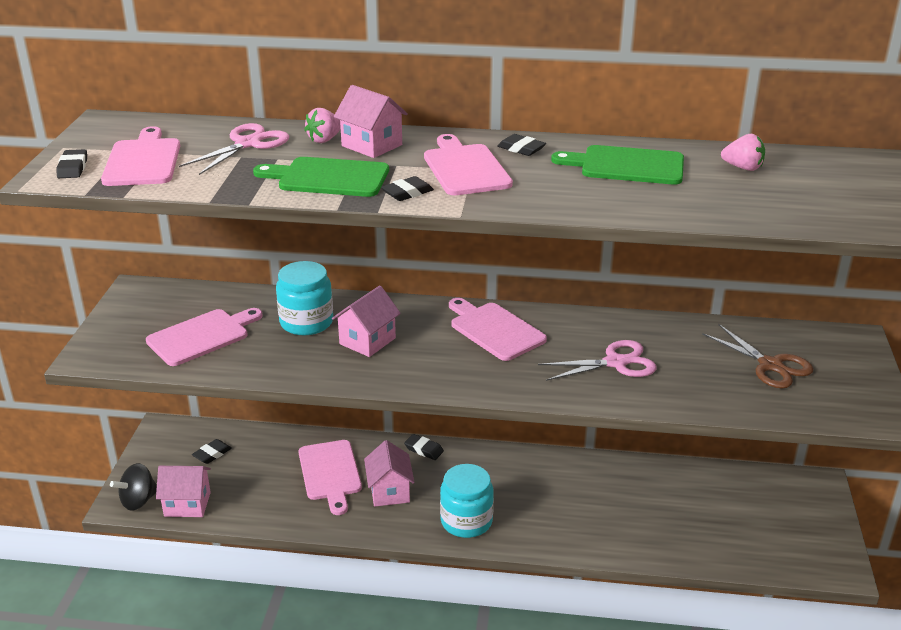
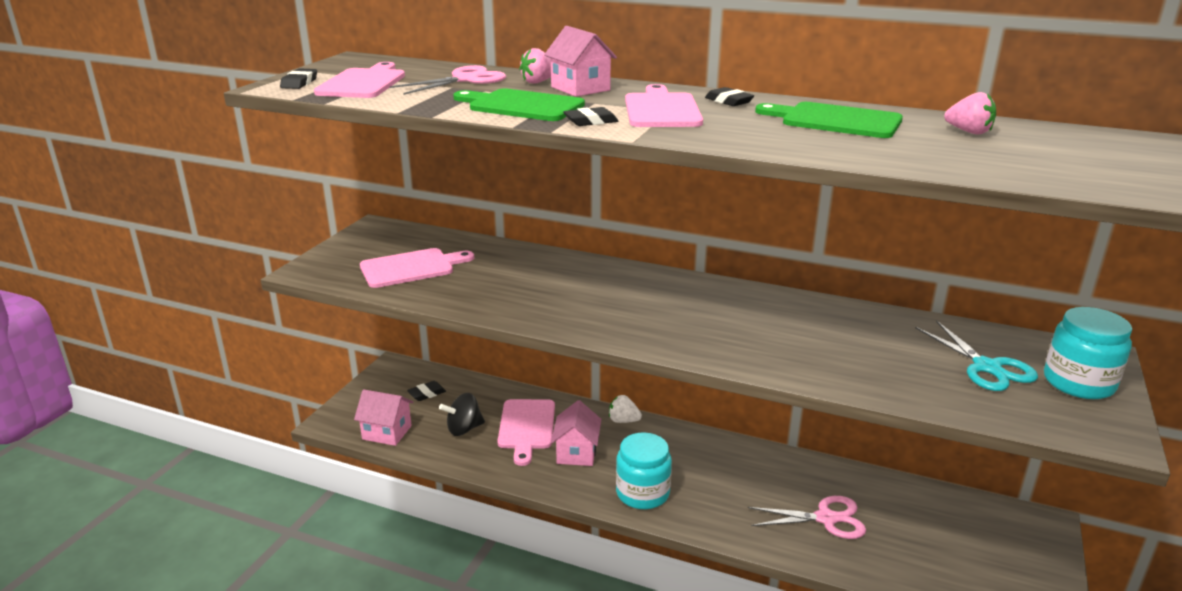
camera: 15 degrees right, 5 degrees down
(138, 501) = (346, 422): black spinning top -> black spinning top (464, 429)
(306, 322) = (511, 268): turquoise jar -> turquoise jar (1078, 383)
(367, 341) = (561, 290): pink house -> none
(424, 449) = (623, 420): black eraser -> white strawberry
(494, 330) = (691, 297): pink cutting board -> none
(615, 362) = (809, 341): pink scissors -> pink scissors (826, 518)
(770, 365) = (987, 367): brown scissors -> turquoise scissors

